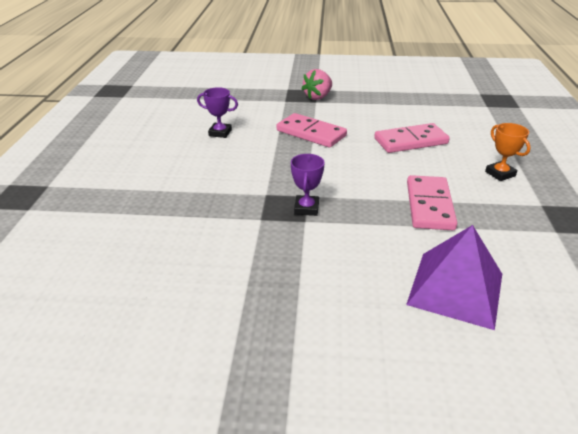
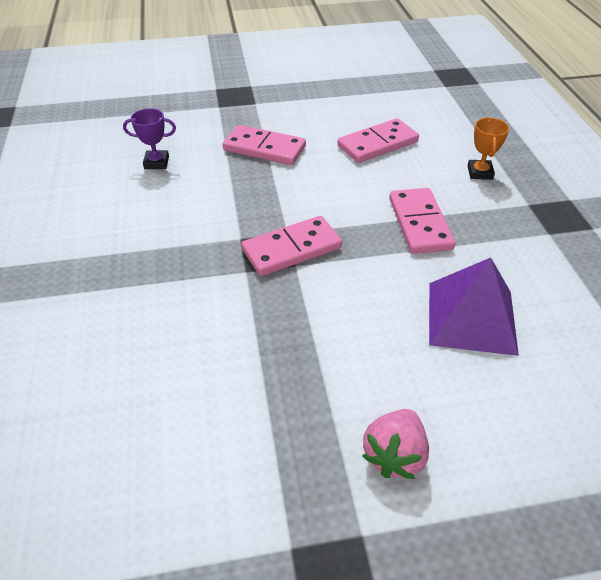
camera: 15 degrees left, 10 degrees up
(306, 208) = (292, 249): purple trophy -> pink domino
(318, 97) = (256, 96): pink strawberry -> pink strawberry (394, 455)
(500, 174) = (480, 172): orange trophy -> orange trophy turned 45 degrees clockwise

